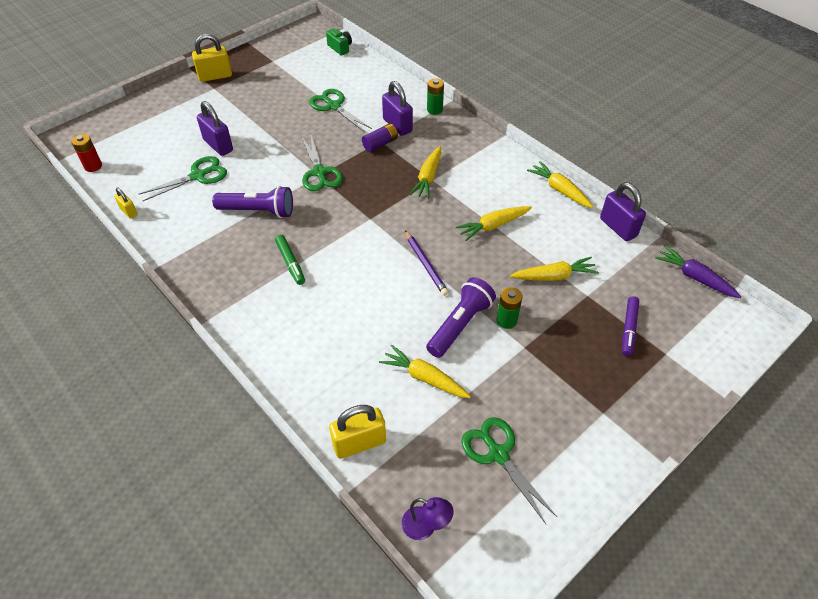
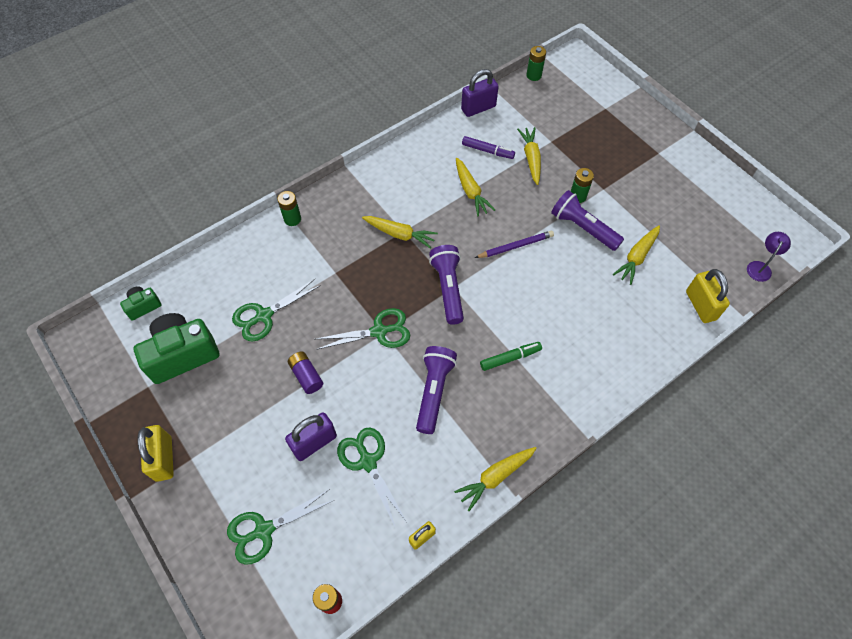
camera: 85 degrees left, 10 degrees up
(298, 72) = (182, 355): none -> green camera
(368, 215) = (448, 289): none -> purple flashlight
(380, 144) = (341, 272): purple battery -> purple battery (306, 376)
(397, 125) = (312, 255): purple padlock -> none
(498, 454) = (699, 218): green scissors -> green scissors (264, 530)
(559, 190) = (429, 137): yellow carrot -> yellow carrot (495, 477)
(629, 329) = (584, 123): purple marker -> purple marker (487, 151)
(694, 277) = (534, 75): purple carrot -> green battery

